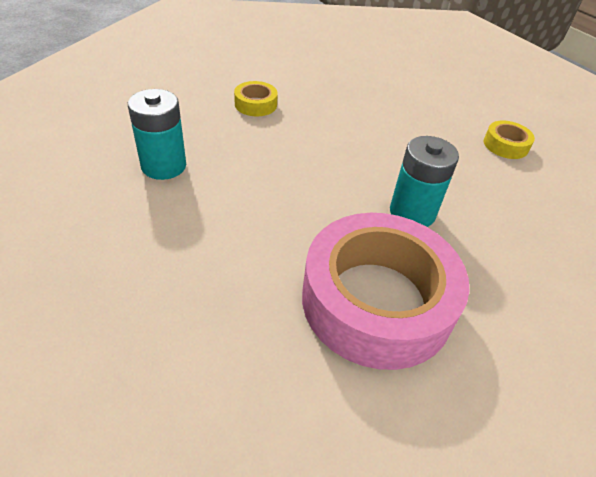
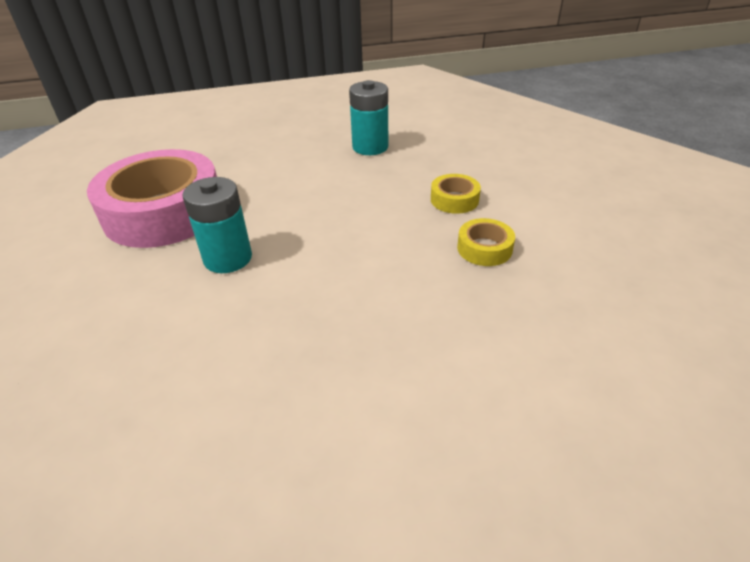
camera: 115 degrees right, 5 degrees down
(505, 145) = (280, 405): yellow tape -> yellow tape (484, 248)

